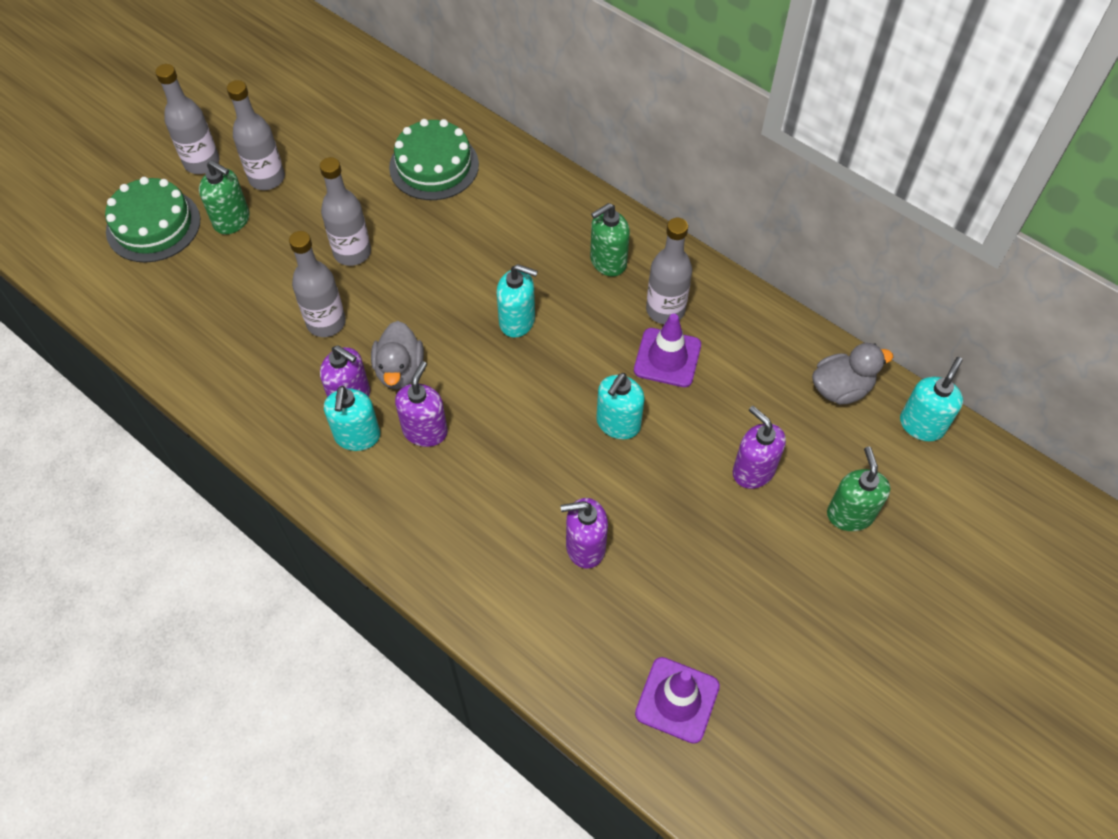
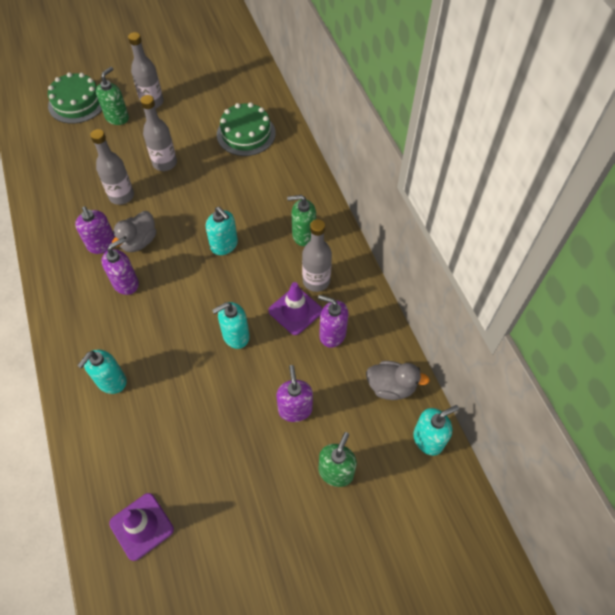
camera: 30 degrees right, 0 degrees up
(202, 162) = (126, 80): grey bottle -> none
(232, 220) = (117, 117): green soap dispenser -> green soap dispenser turned 120 degrees counterclockwise
(357, 436) = (89, 268): turquoise soap dispenser -> turquoise soap dispenser (111, 381)
(585, 547) = (160, 400): purple soap dispenser -> purple soap dispenser (332, 334)

